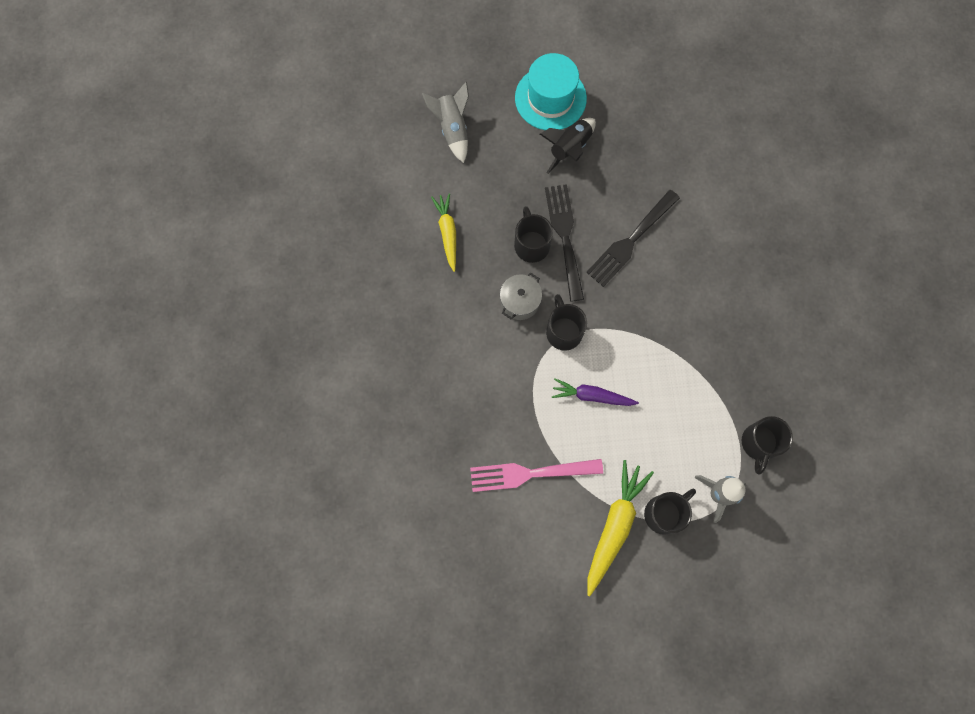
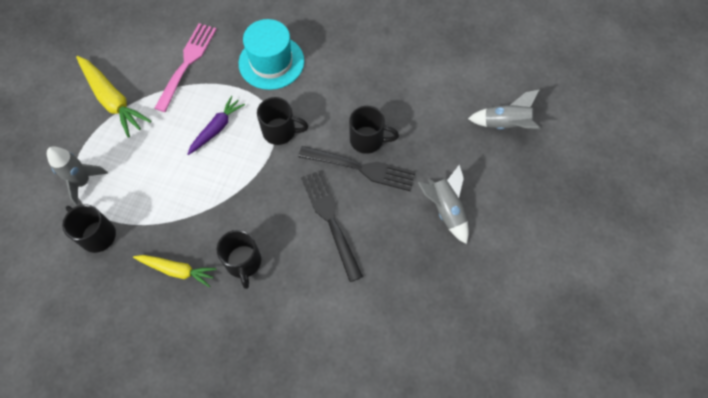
camera: 115 degrees right, 10 degrees down
(447, 233) = (409, 84): yellow carrot -> yellow carrot (177, 270)
(520, 301) = (323, 111): grey pot -> none
(550, 98) = (505, 216): turquoise hat -> turquoise hat (271, 62)
(569, 148) = (445, 210): black rocket -> grey rocket
(664, 513) = (97, 137): black mug -> black mug (243, 262)

